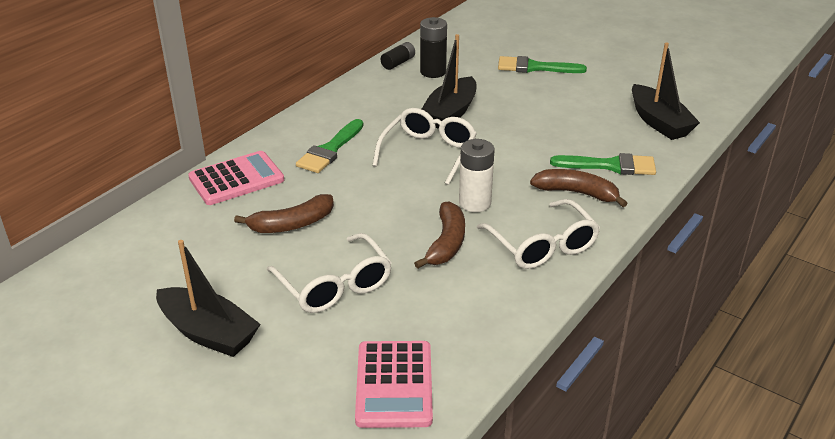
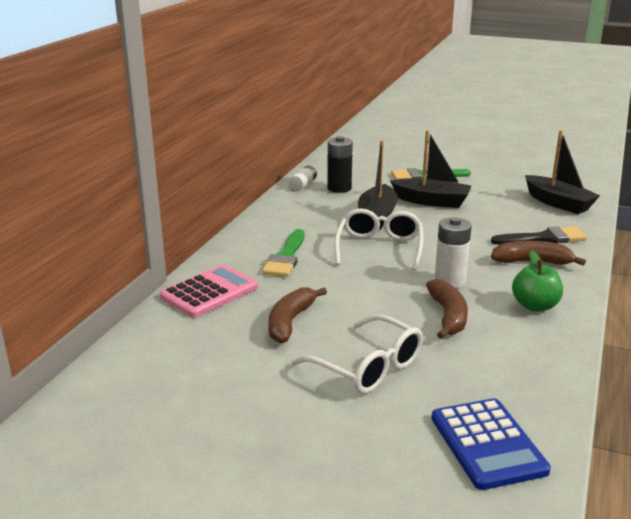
camera: 15 degrees left, 10 degrees down
(208, 333) = (267, 431): black boat -> black boat (432, 201)
(292, 224) = (290, 322): brown banana -> brown banana turned 150 degrees clockwise
(394, 384) = (487, 444): pink calculator -> blue calculator
(398, 63) = (303, 185): black battery -> white battery
(542, 246) = (535, 306): white glasses -> green apple
(610, 166) = (544, 238): green brush -> black brush

